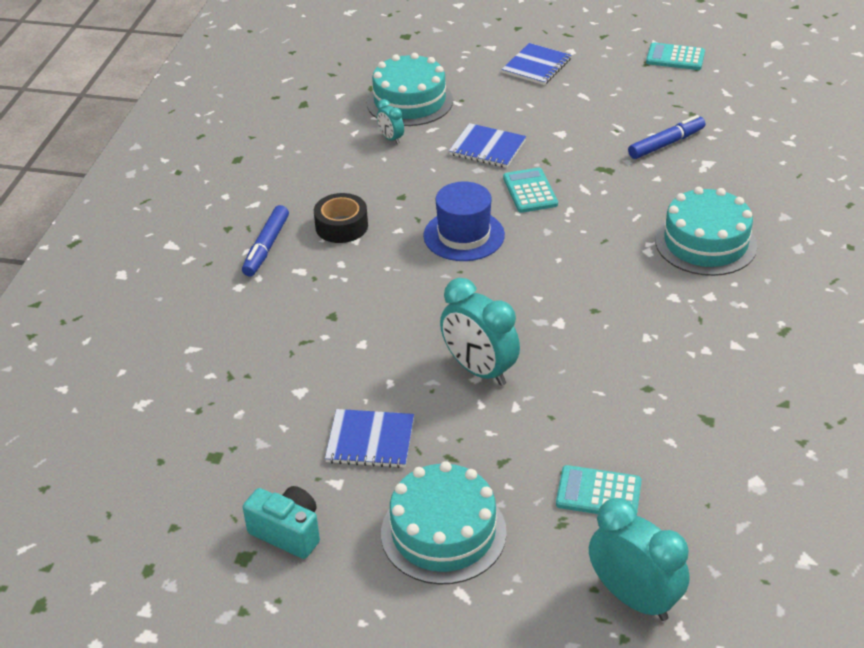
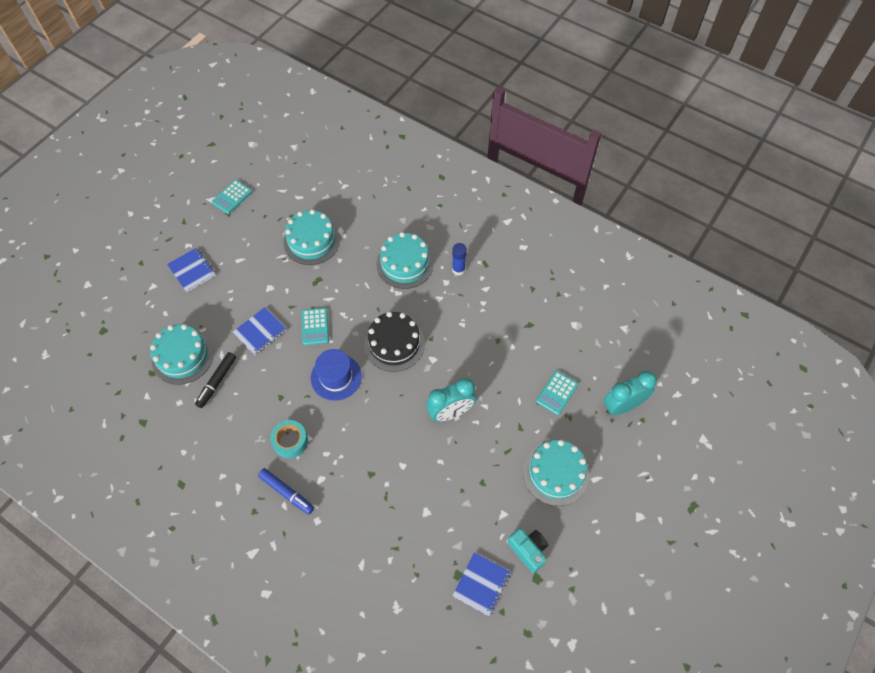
camera: 70 degrees left, 20 degrees up
(288, 532) = (528, 550): turquoise camera -> turquoise camera turned 90 degrees clockwise
(341, 226) = (290, 441): black tape -> turquoise tape
(370, 440) = (479, 486): blue notebook -> blue notebook (481, 584)
(391, 138) = (217, 382): turquoise clock -> black marker
(530, 191) = (315, 326): turquoise calculator -> turquoise calculator turned 105 degrees counterclockwise
(557, 274) = (394, 344): none -> black cake
(666, 144) = (312, 241): blue marker -> turquoise cake
(745, 303) = (458, 269): none -> blue glue stick

